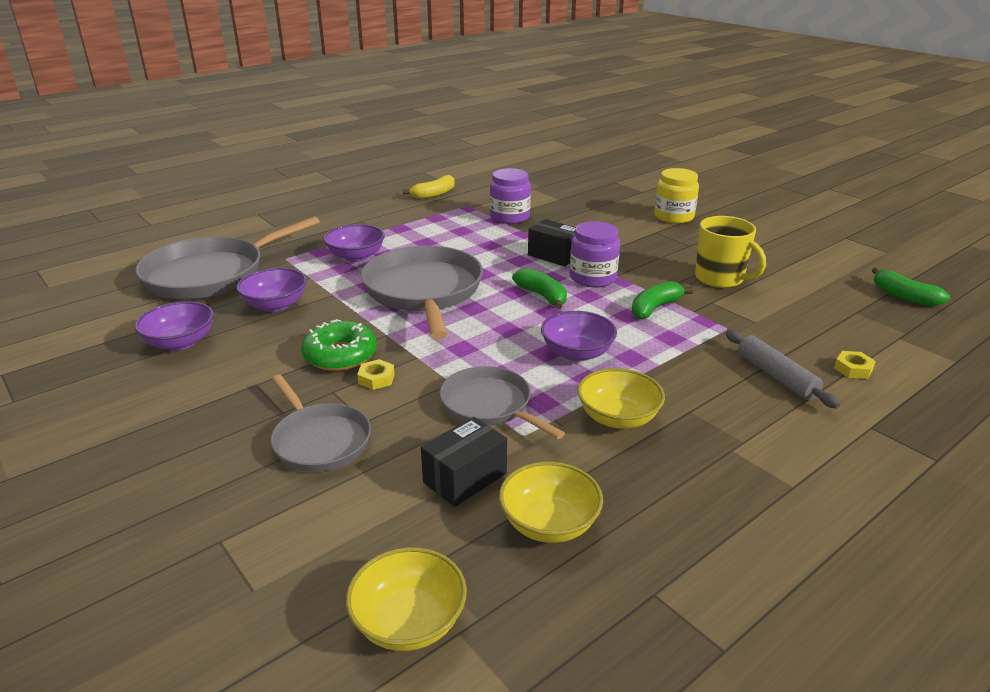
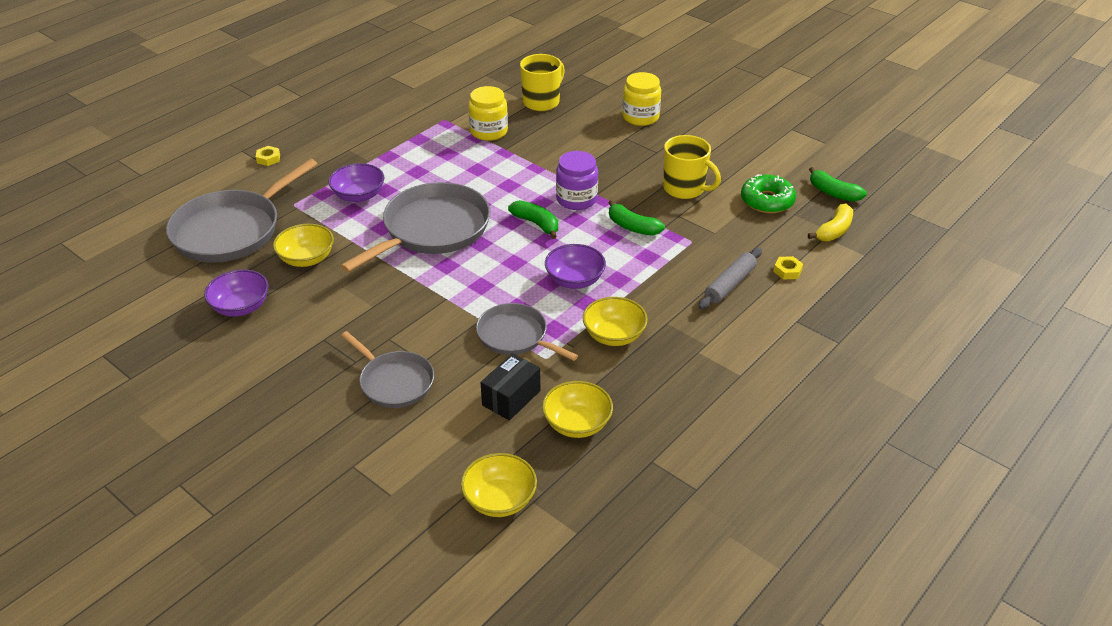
camera: 10 degrees left, 10 degrees up
(275, 305) = (306, 259): purple bowl -> yellow bowl
(340, 355) = (382, 304): green donut -> green donut (767, 201)
(376, 379) = (420, 323): yellow nut -> yellow nut (268, 159)
(424, 291) = (432, 229): grey pan -> grey pan turned 60 degrees clockwise
(434, 194) = (408, 108): yellow banana -> yellow banana (834, 230)
(509, 217) = (489, 132): purple jar -> yellow jar
(554, 255) = (538, 176): black box -> none
(570, 199) = (542, 102): none -> yellow mug
(655, 308) = (632, 227): green banana -> green banana turned 90 degrees counterclockwise
(776, 376) = (729, 284): grey rolling pin -> grey rolling pin turned 75 degrees clockwise

